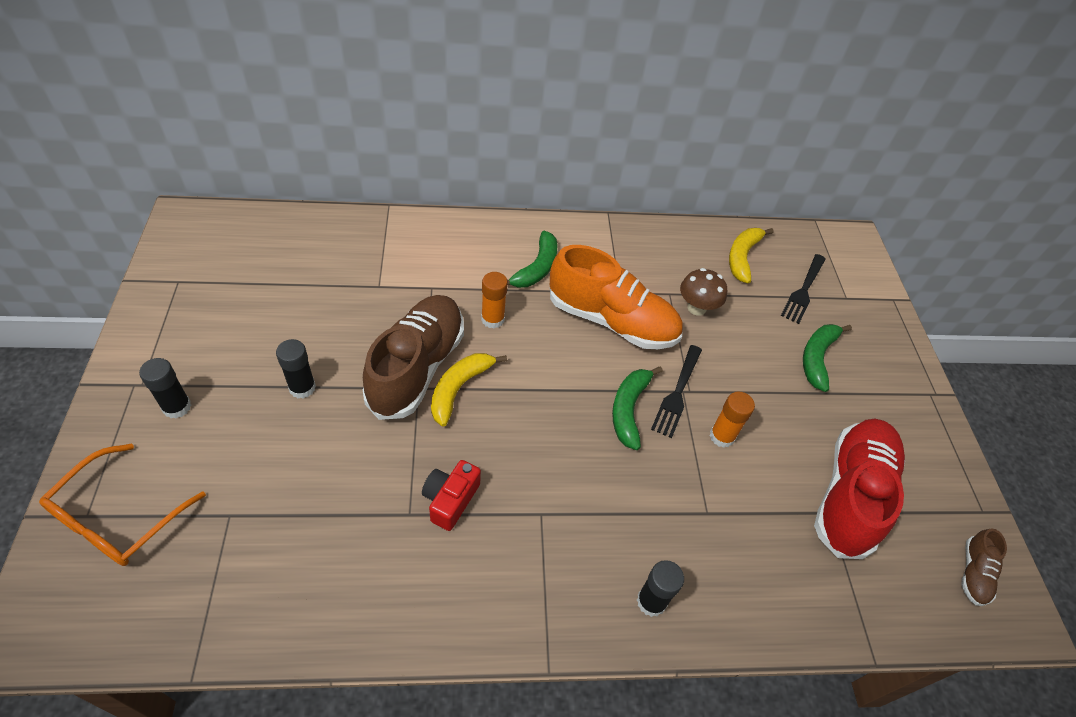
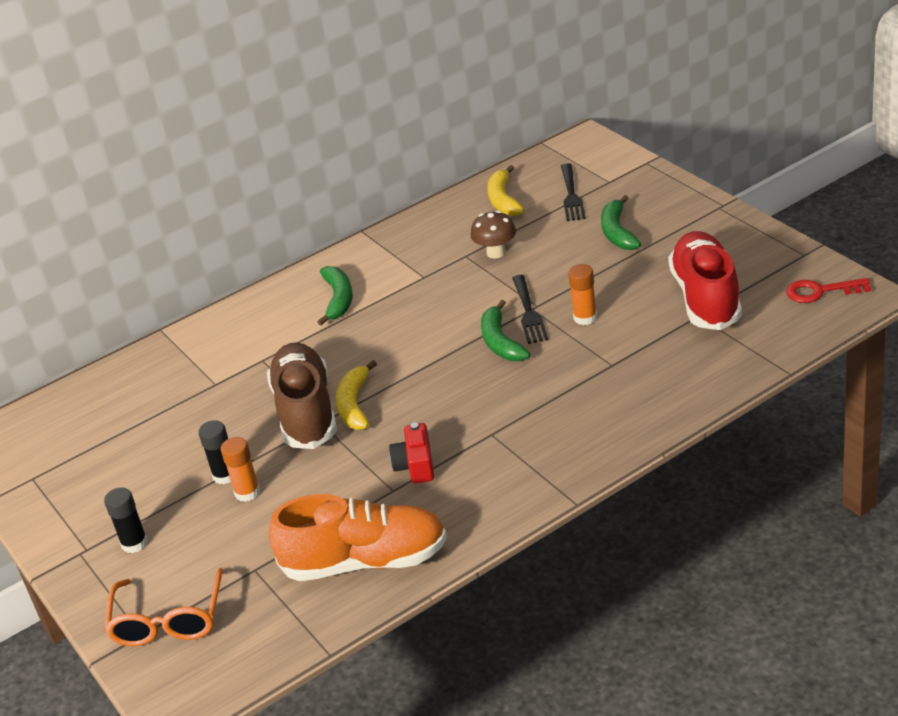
camera: 20 degrees left, 15 degrees down
(492, 319) = (336, 350): orange glue stick -> orange glue stick (247, 492)
(611, 321) = (435, 298): orange shoe -> orange shoe (365, 561)
(651, 601) = (614, 431): black glue stick -> none
(973, 573) = (820, 291): brown shoe -> red key

